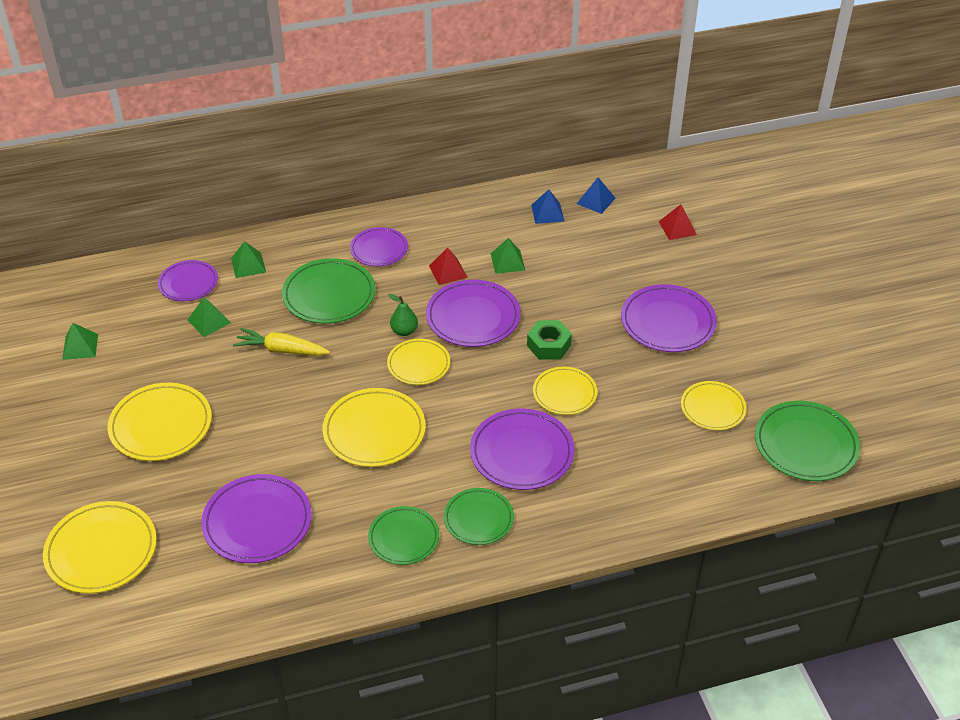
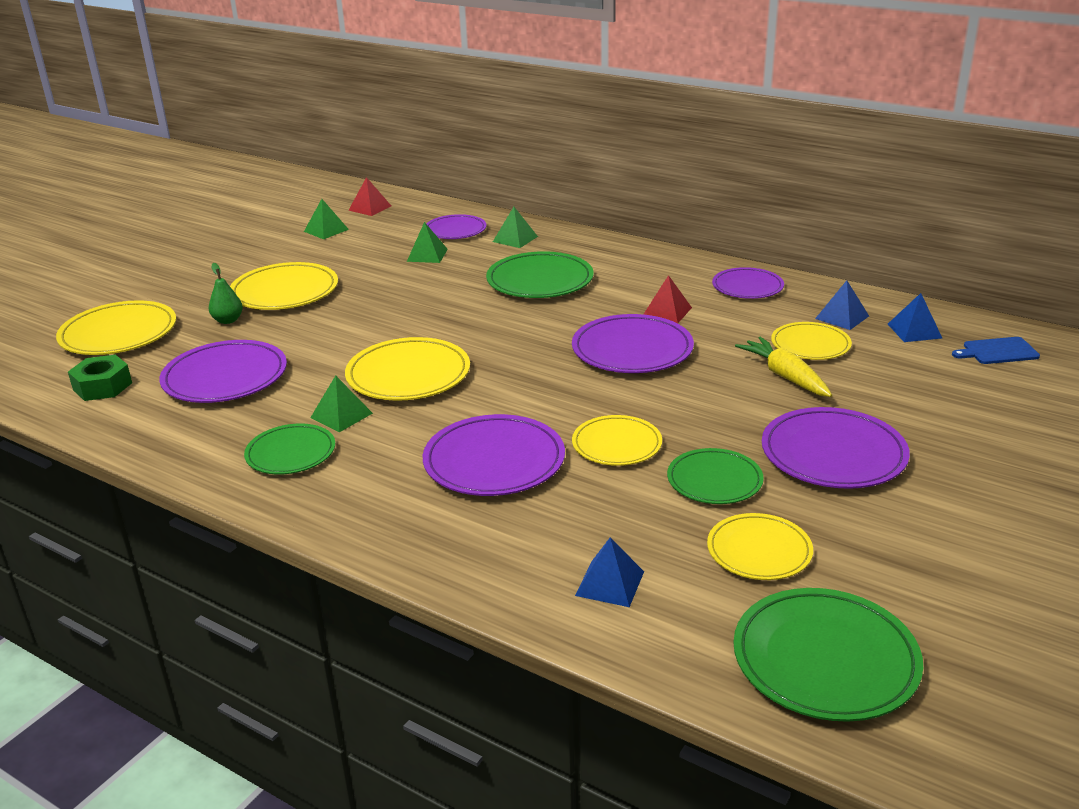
camera: 50 degrees right, 15 degrees down
(281, 350) = (442, 293): yellow carrot -> yellow carrot (784, 376)
(379, 249) = (633, 273): purple plate -> purple plate (747, 287)
(404, 331) = (555, 329): green pear -> green pear (228, 320)
(418, 364) = (525, 354): yellow plate -> yellow plate (810, 345)
(478, 518) = (368, 481): green plate -> green plate (714, 480)
(508, 262) = (736, 330): green pyramid -> green pyramid (341, 415)
(549, 345) = (667, 404): green nut -> green nut (102, 386)
(651, 192) = (997, 351): none -> blue cutting board
(677, 228) = (982, 390): red pyramid -> red pyramid (370, 208)
(680, 478) = (609, 583): none -> blue pyramid

